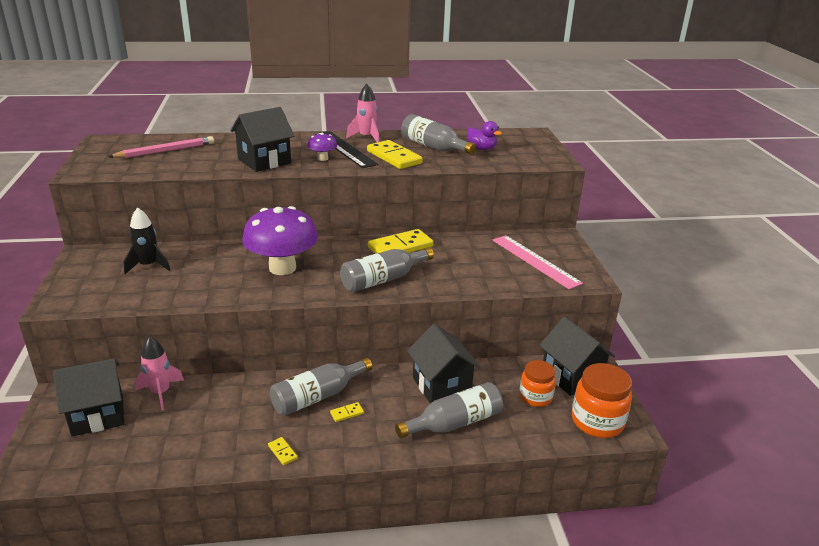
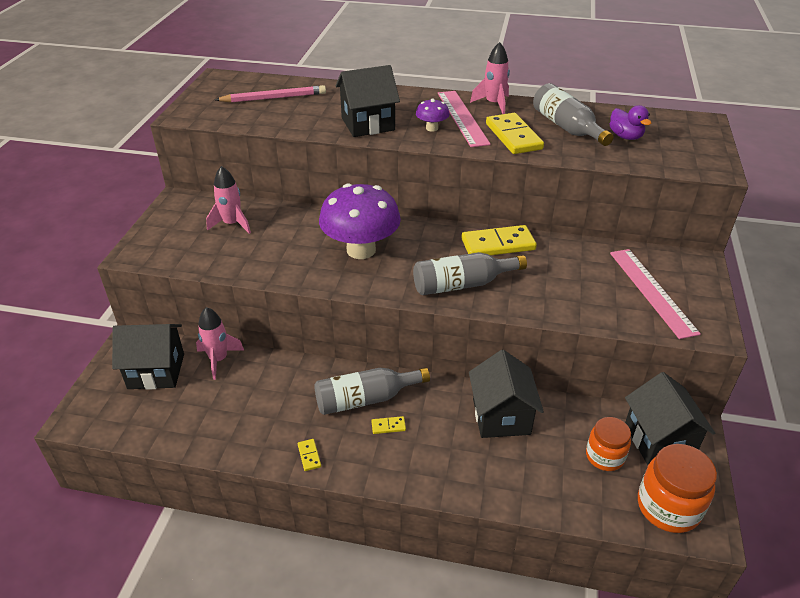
camera: 20 degrees right, 10 degrees up
(148, 265) = (232, 224): black rocket -> pink rocket
(345, 149) = (462, 118): black ruler -> pink ruler
(454, 423) = (498, 466): grey bottle -> none

